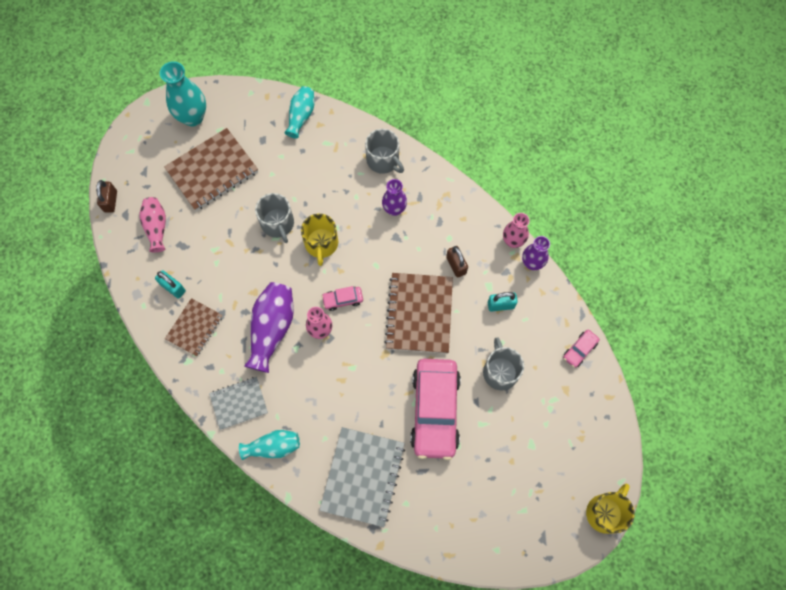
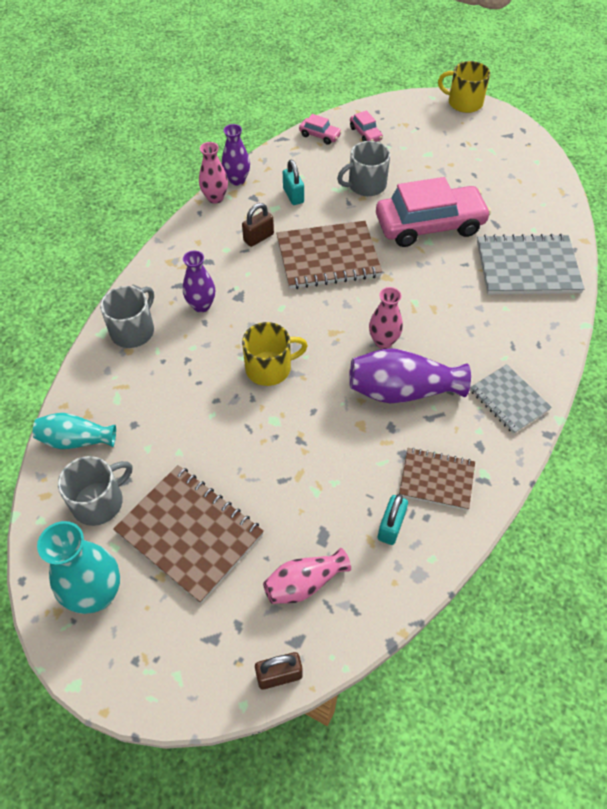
camera: 105 degrees left, 15 degrees down
(273, 447) = (540, 352): turquoise vase -> none
(278, 224) = (254, 423): grey mug -> grey mug (99, 502)
(343, 300) = (337, 329): pink car -> pink car (365, 133)

